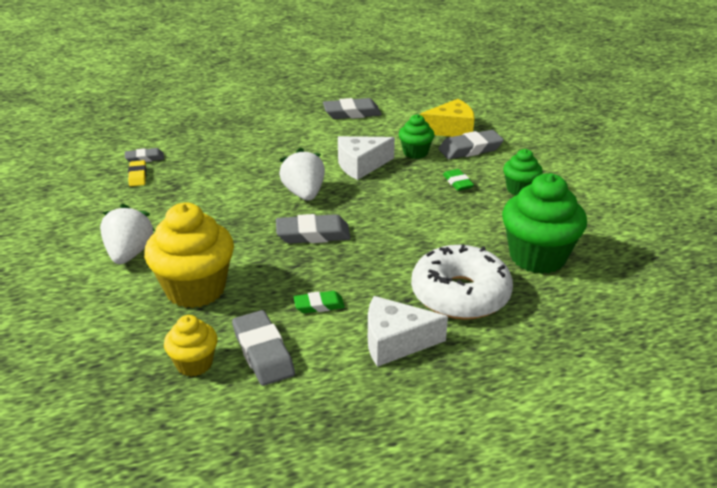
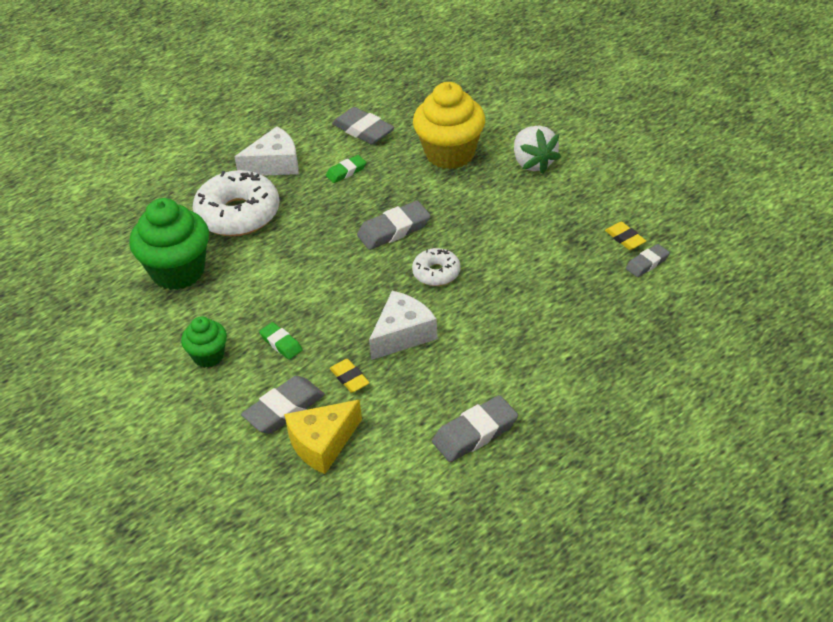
camera: 160 degrees right, 10 degrees up
(194, 364) = (403, 111): yellow cupcake -> none
(304, 194) = (436, 273): white strawberry -> white donut
(415, 153) = (349, 378): green cupcake -> yellow eraser

